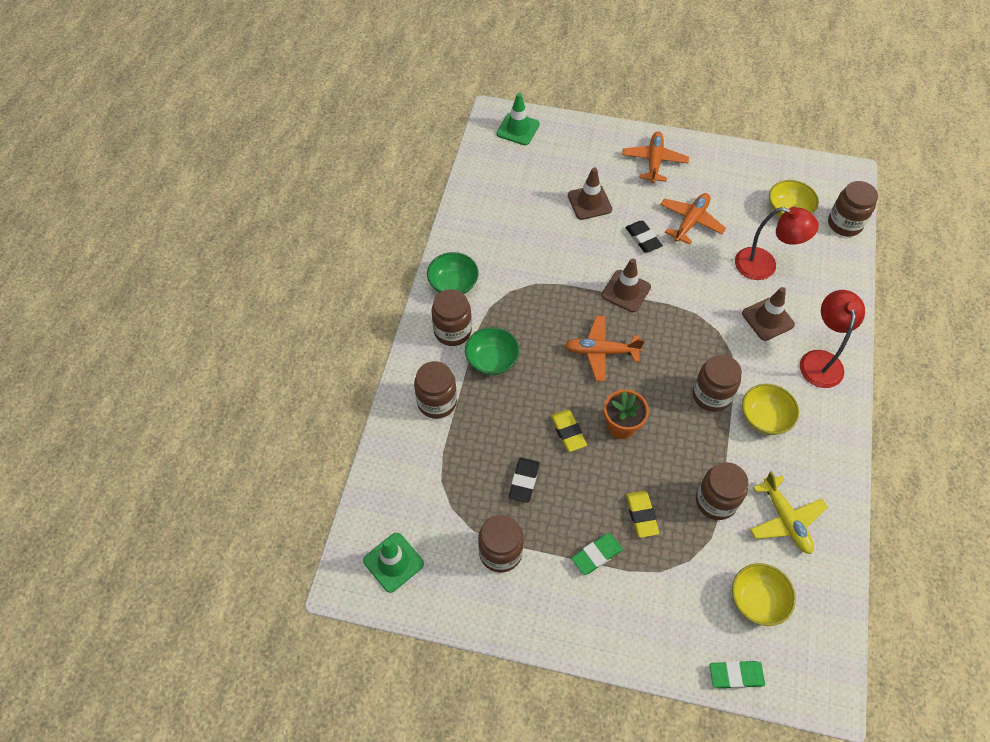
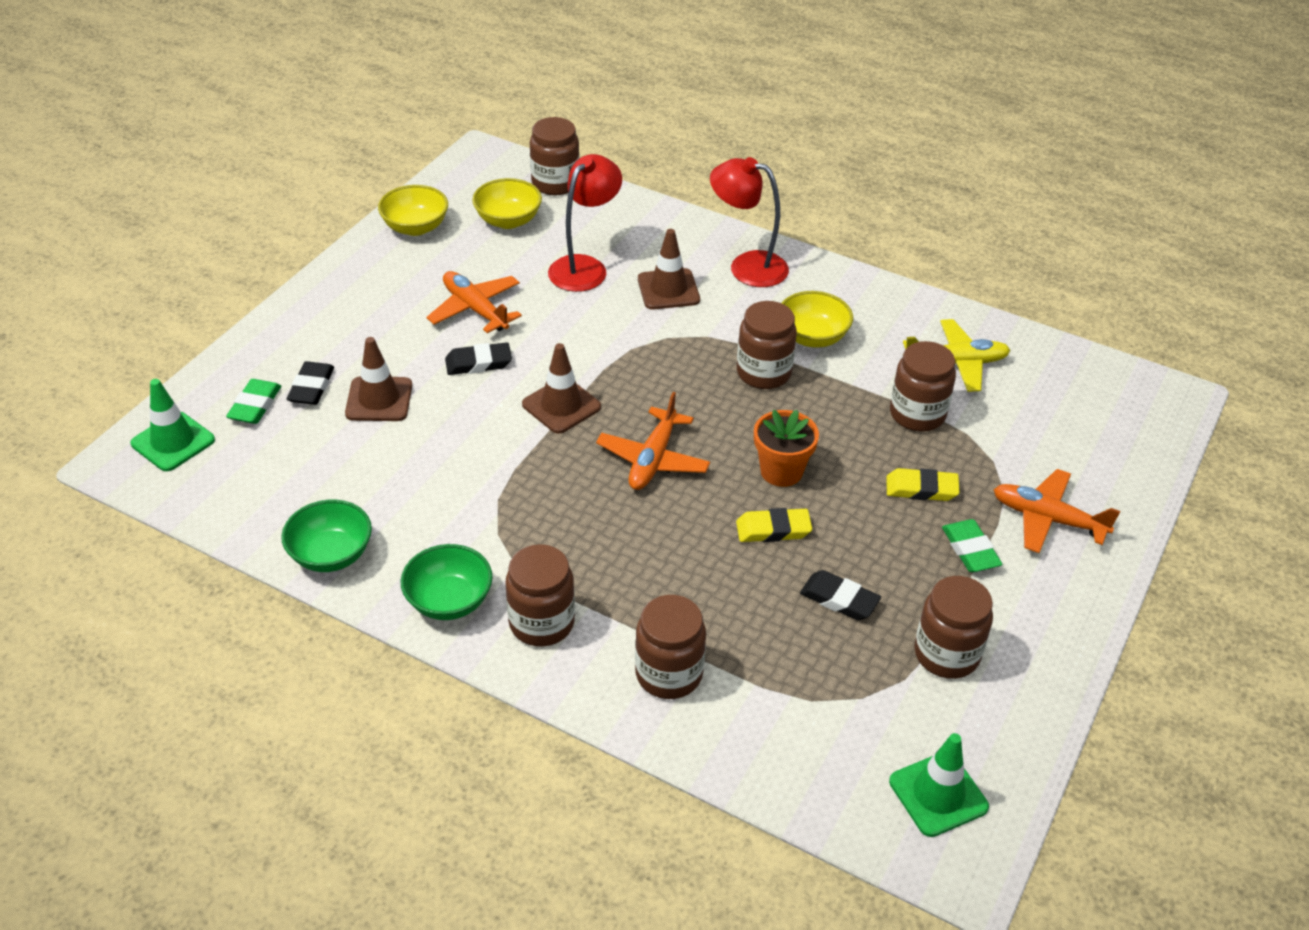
camera: 75 degrees left, 15 degrees down
(492, 360) = (618, 586): green bowl -> green bowl (331, 554)
(585, 169) = (311, 387): none -> black eraser
(654, 161) = (345, 313): orange plane -> orange plane (1047, 519)
(736, 675) = (1147, 465): green eraser -> green eraser (255, 405)
(757, 600) = (1055, 418): yellow bowl -> yellow bowl (415, 227)

